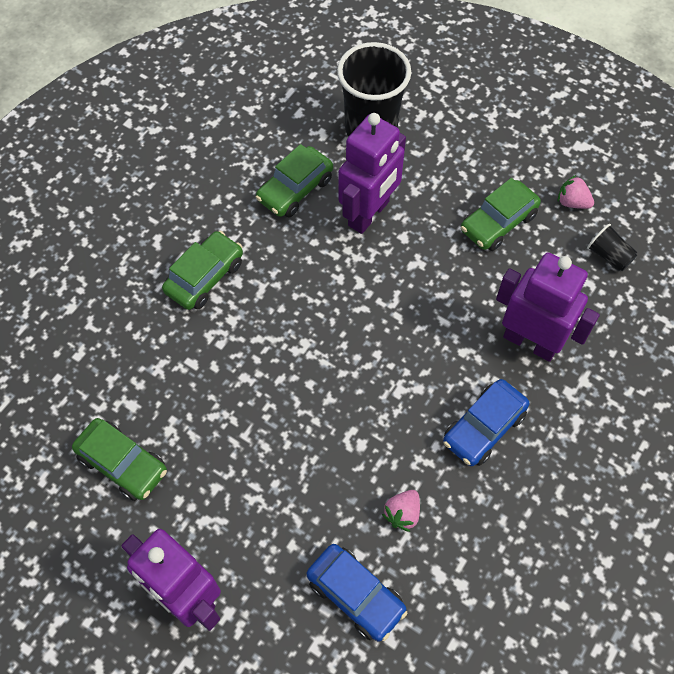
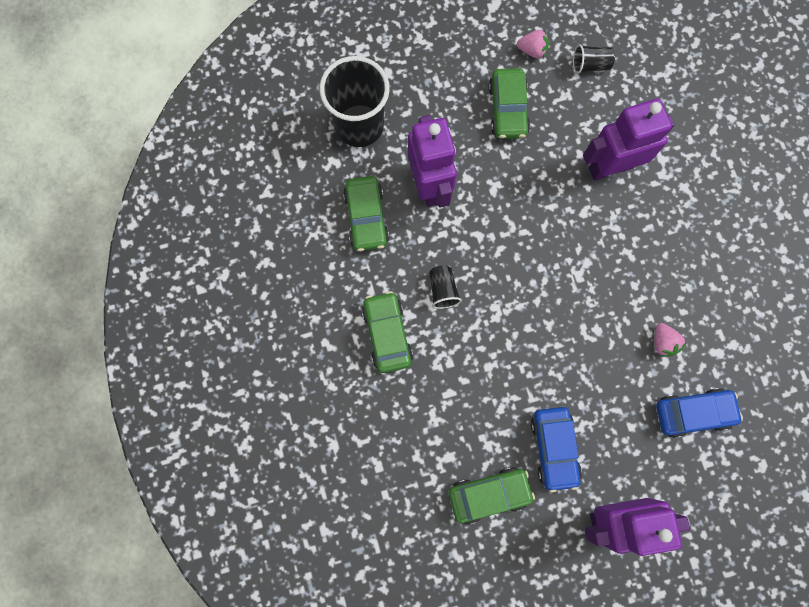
camera: 50 degrees left, 15 degrees up
(283, 290) = (443, 290): none -> black cup
(483, 428) = (645, 246): blue car -> blue car (554, 448)
(572, 202) = (532, 50): pink strawberry -> pink strawberry turned 150 degrees counterclockwise

